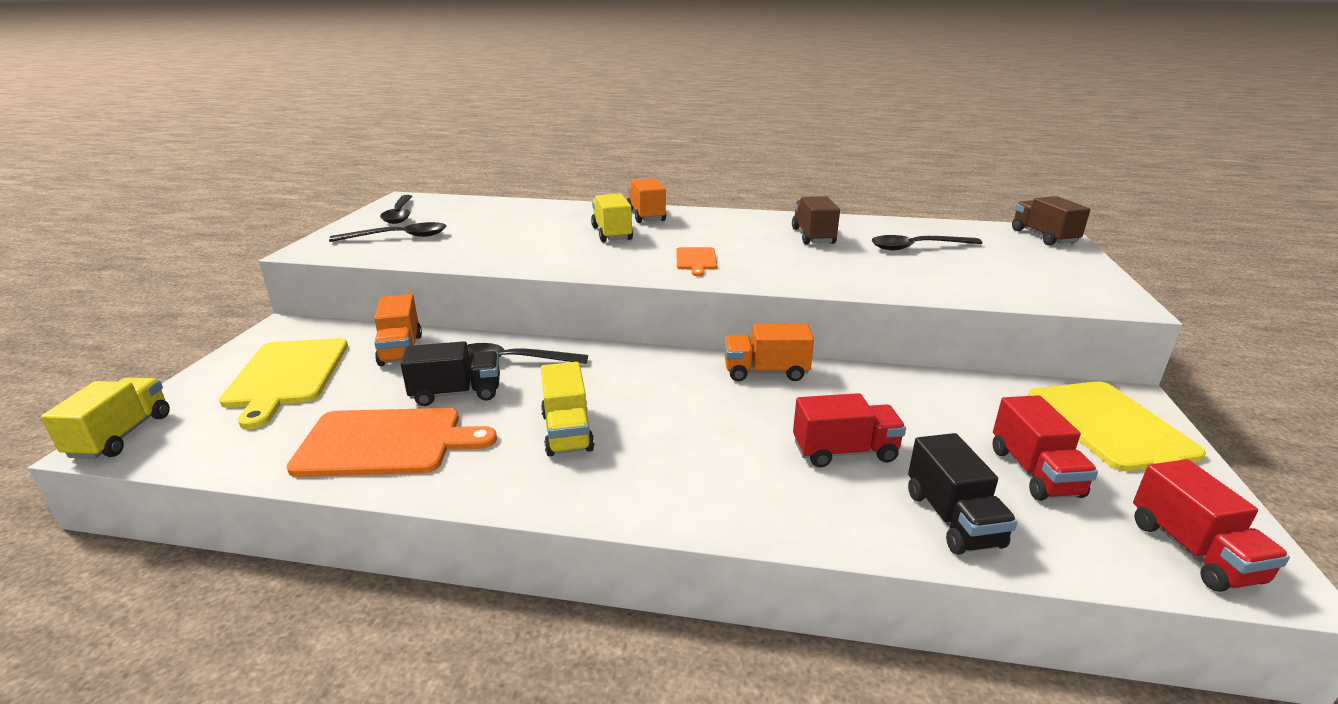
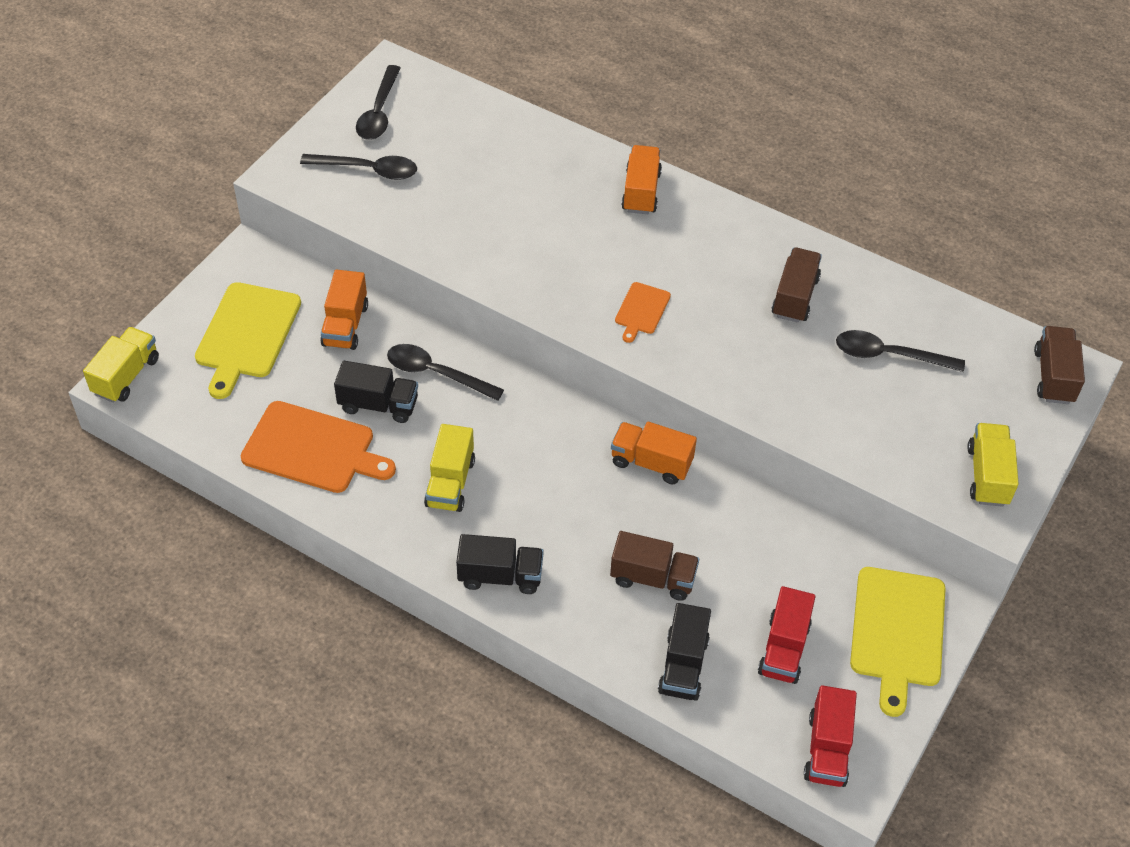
camera: 20 degrees right, 25 degrees up
(612, 233) = (584, 226): yellow truck -> yellow truck (988, 476)
(674, 496) = (500, 576): none -> black truck
(844, 452) = (653, 578): red truck -> brown truck

